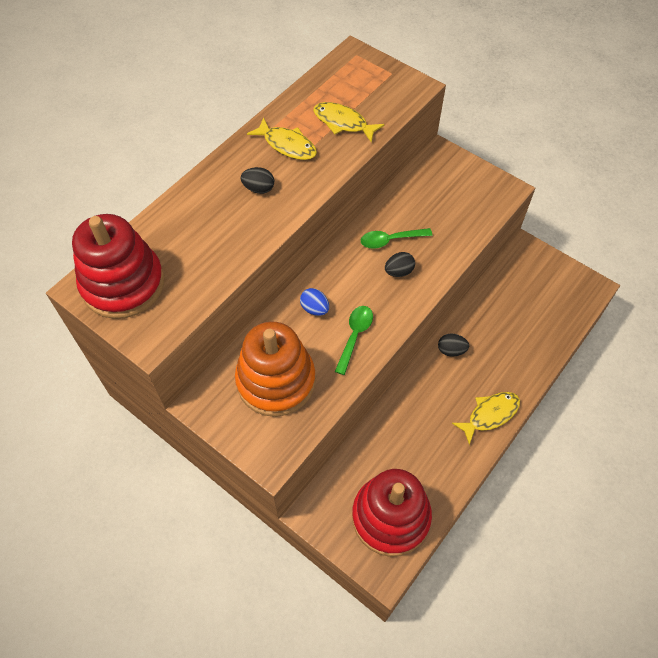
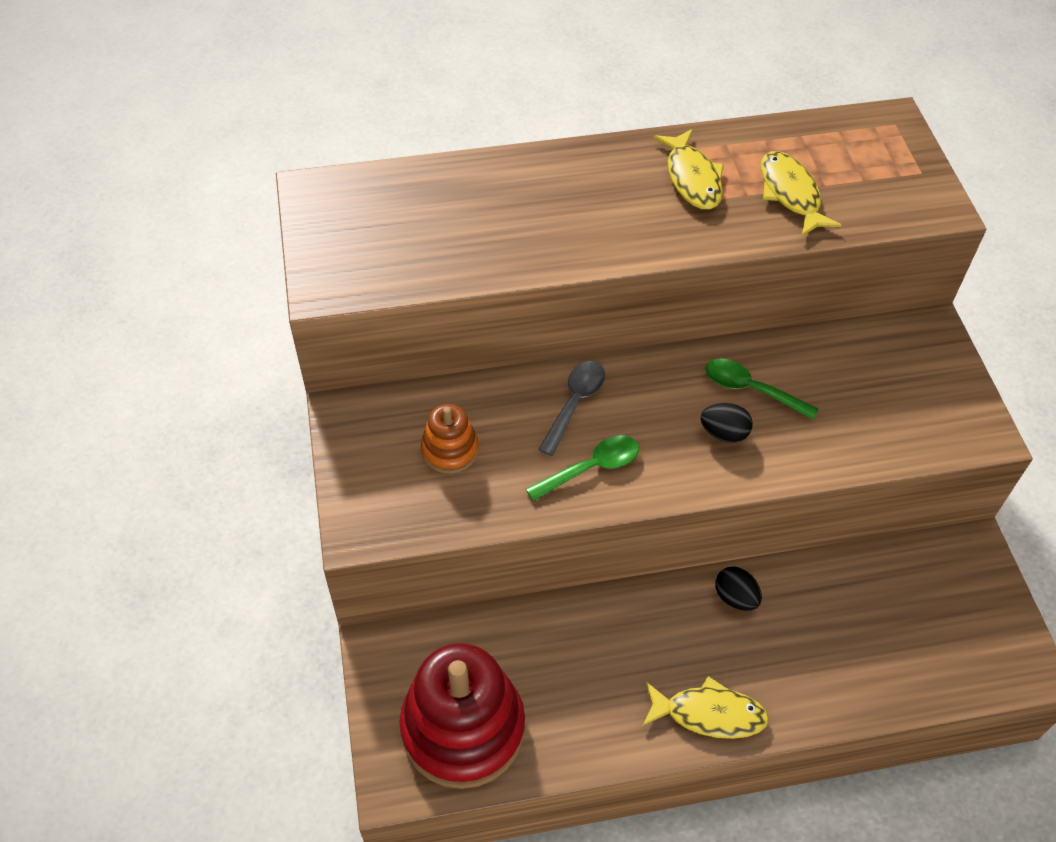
camera: 40 degrees right, 5 degrees down
(123, 284) = (357, 213): red stacking toy -> none
(258, 188) = (606, 206): black egg -> none
(276, 381) = (450, 450): orange stacking toy -> orange stacking toy, size x0.48
(315, 309) = (575, 403): blue egg -> grey spoon

